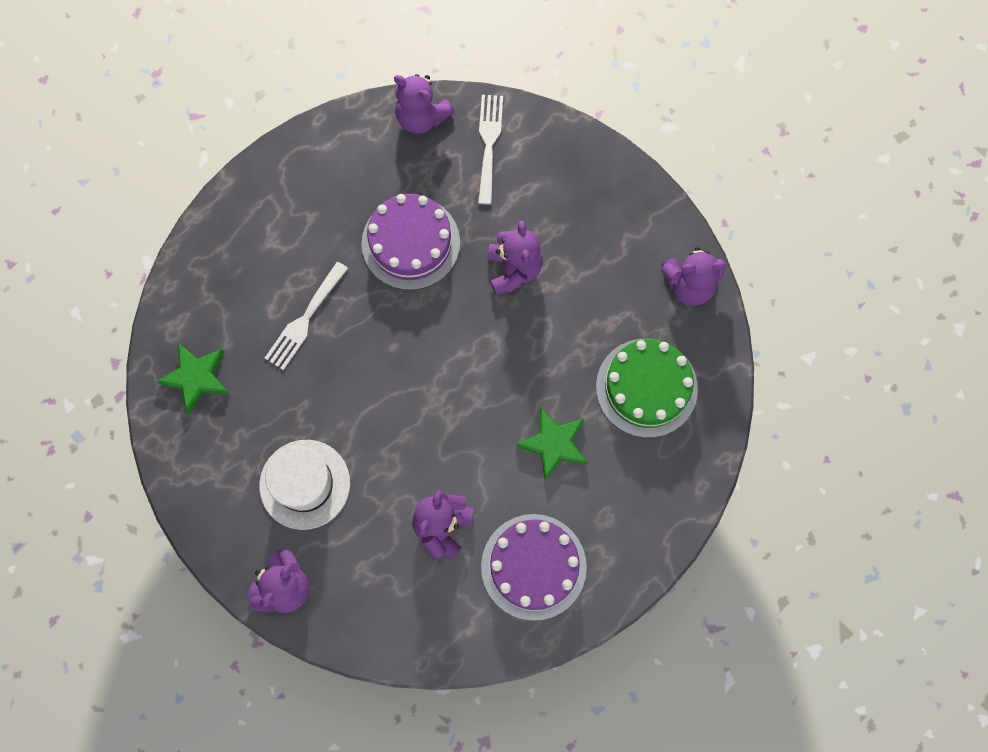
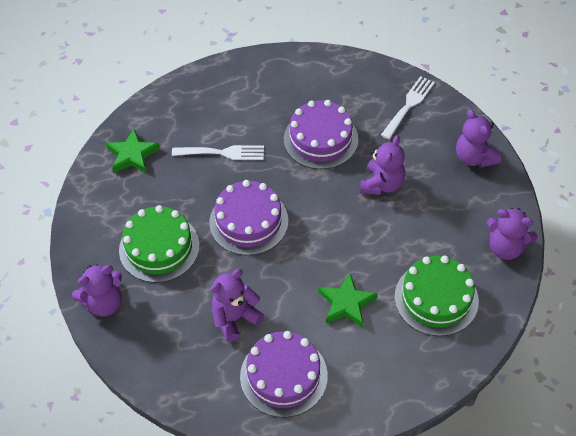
camera: 30 degrees right, 20 degrees down
(305, 320) = (223, 153): white fork -> white fork turned 150 degrees counterclockwise
(305, 484) = (159, 247): white hat -> green cake
(388, 397) = (248, 221): none -> purple cake
(421, 117) = (372, 73): purple teddy bear -> purple teddy bear (474, 157)

